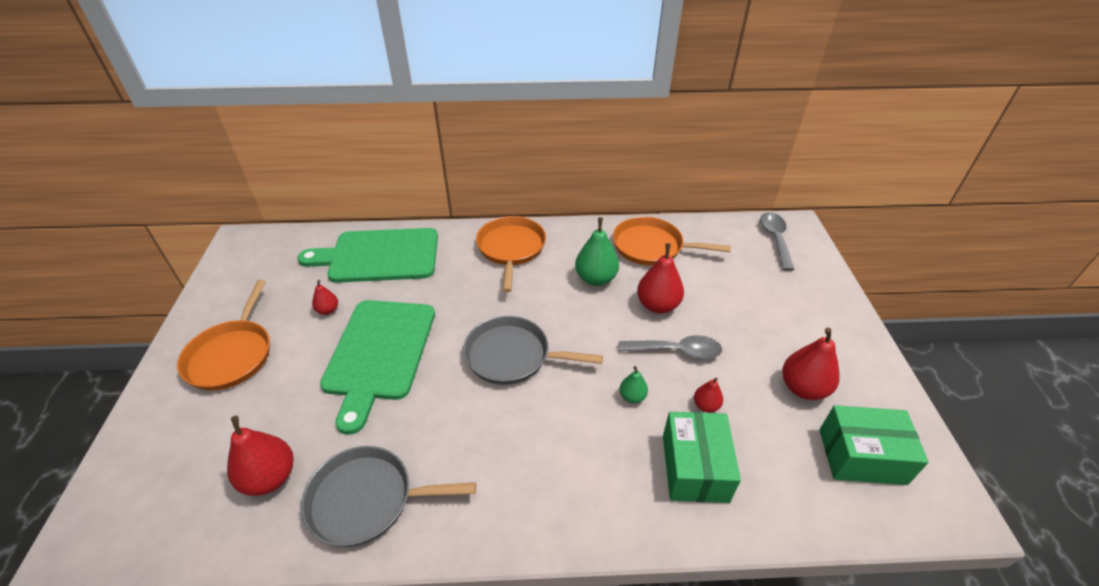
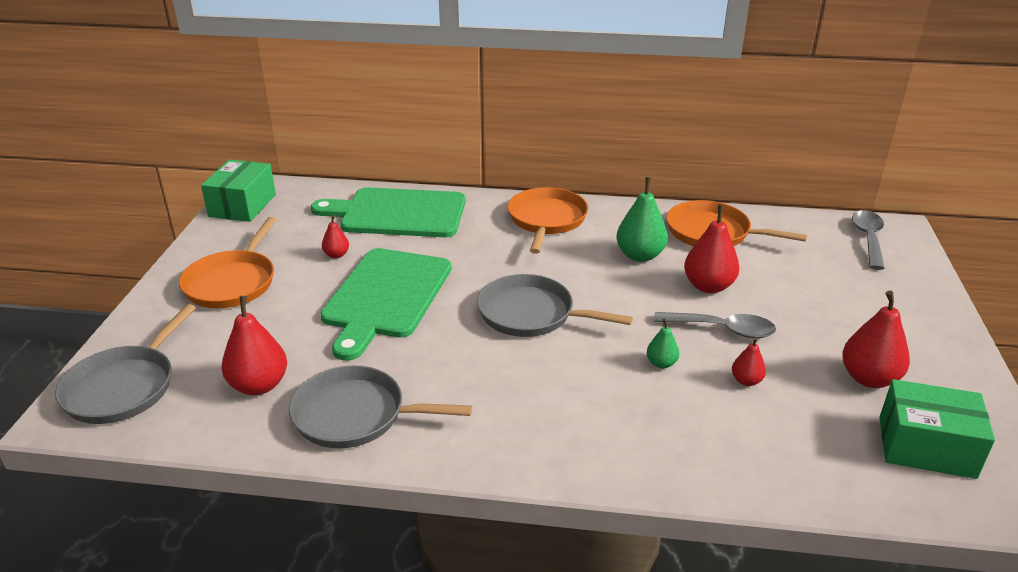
camera: 10 degrees right, 10 degrees down
(133, 501) = (123, 387): none -> grey pan
(694, 467) = (721, 432): green box -> green box (242, 205)

